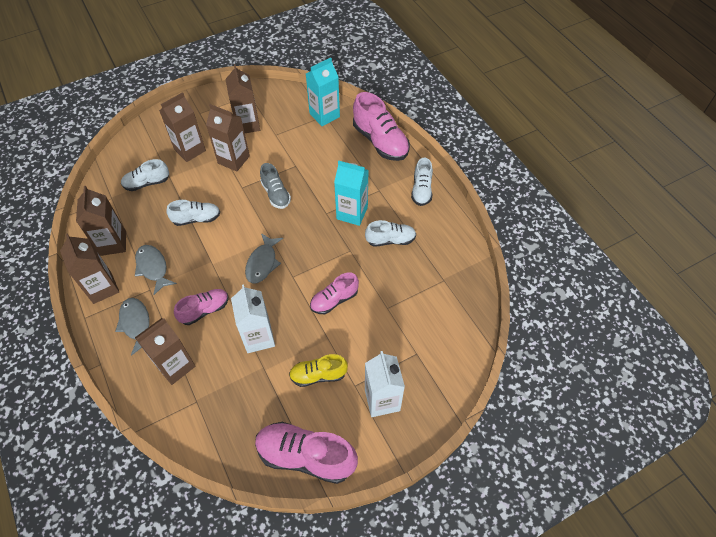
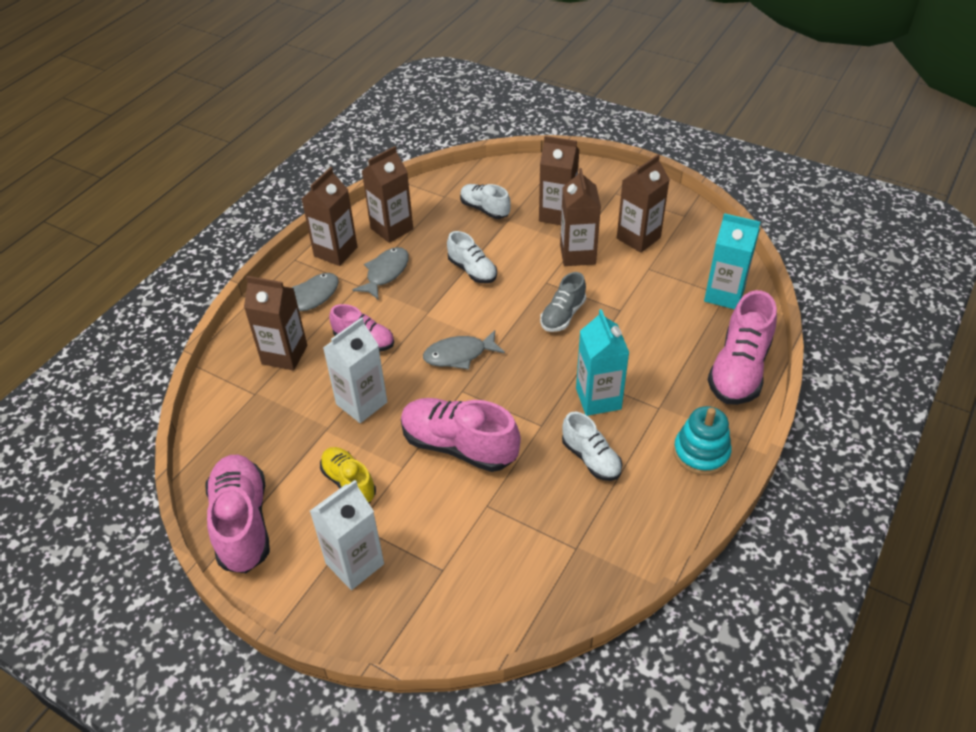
camera: 60 degrees right, 10 degrees down
(334, 300) = (459, 446): pink shoe -> pink shoe, size x1.68
(421, 190) = (701, 453): white shoe -> turquoise stacking toy

